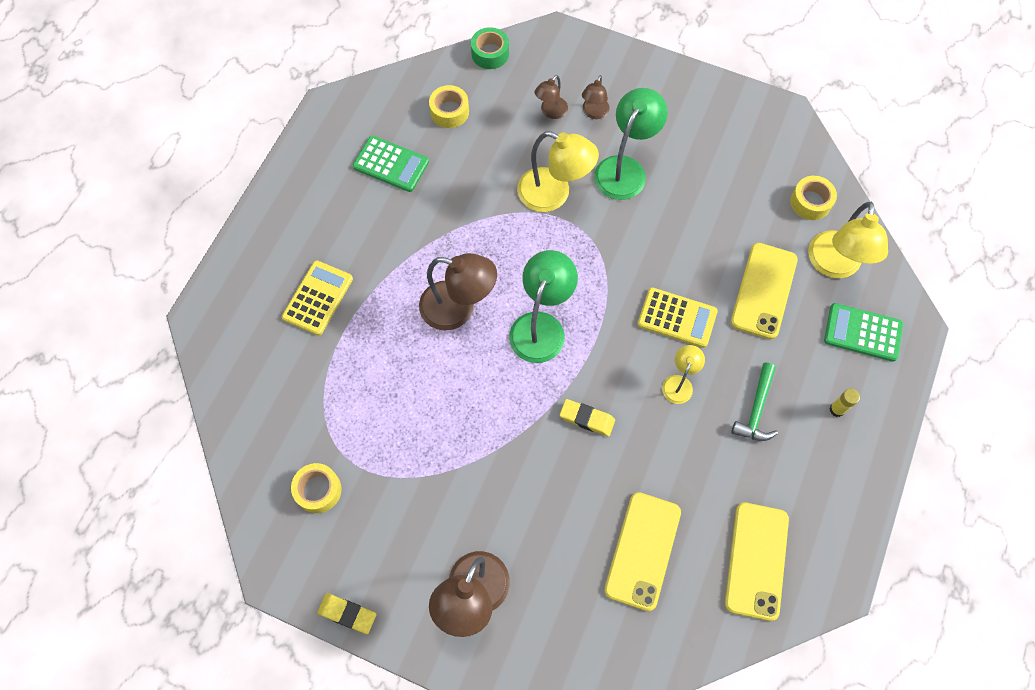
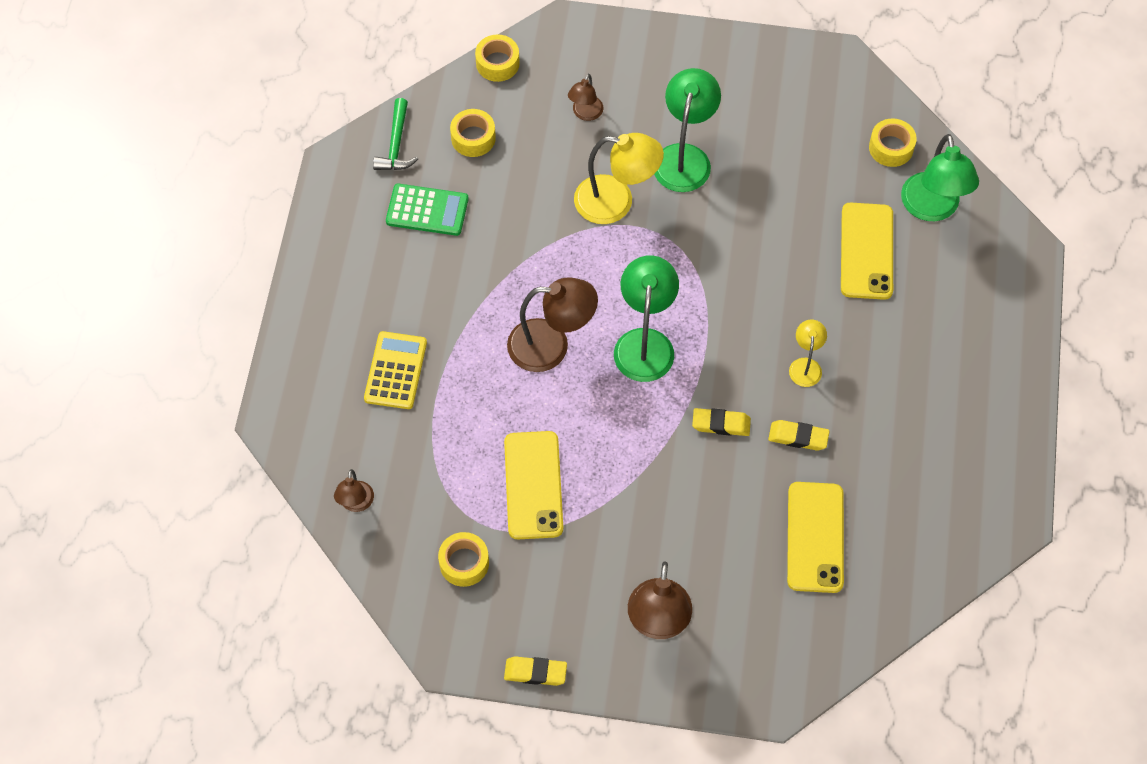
camera: 15 degrees left, 5 degrees down
(490, 53) = (497, 63): green tape -> yellow tape
(594, 113) = (633, 104): brown lamp -> brown lamp (356, 504)
(653, 449) = (798, 437): none -> yellow eraser
(677, 318) = (784, 300): yellow calculator -> none
(756, 409) = (891, 372): green hammer -> green hammer (396, 144)
(756, 560) = (930, 518): yellow phone -> yellow phone (533, 485)
(834, 265) = (932, 208): yellow lamp -> green lamp
(837, 409) = (972, 353): yellow glue stick -> none
(862, 332) = (979, 270): green calculator -> none

